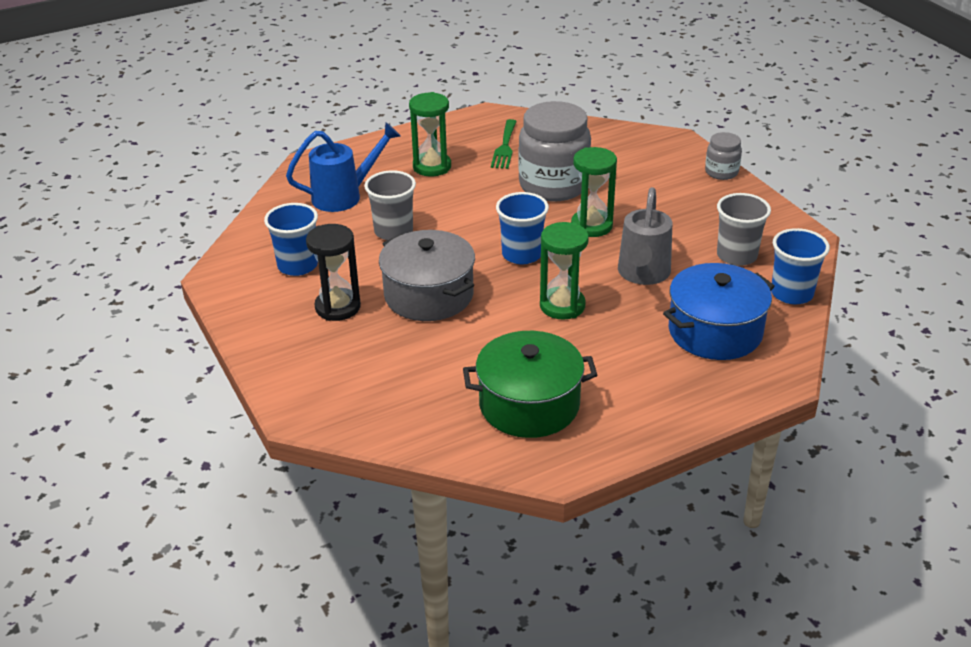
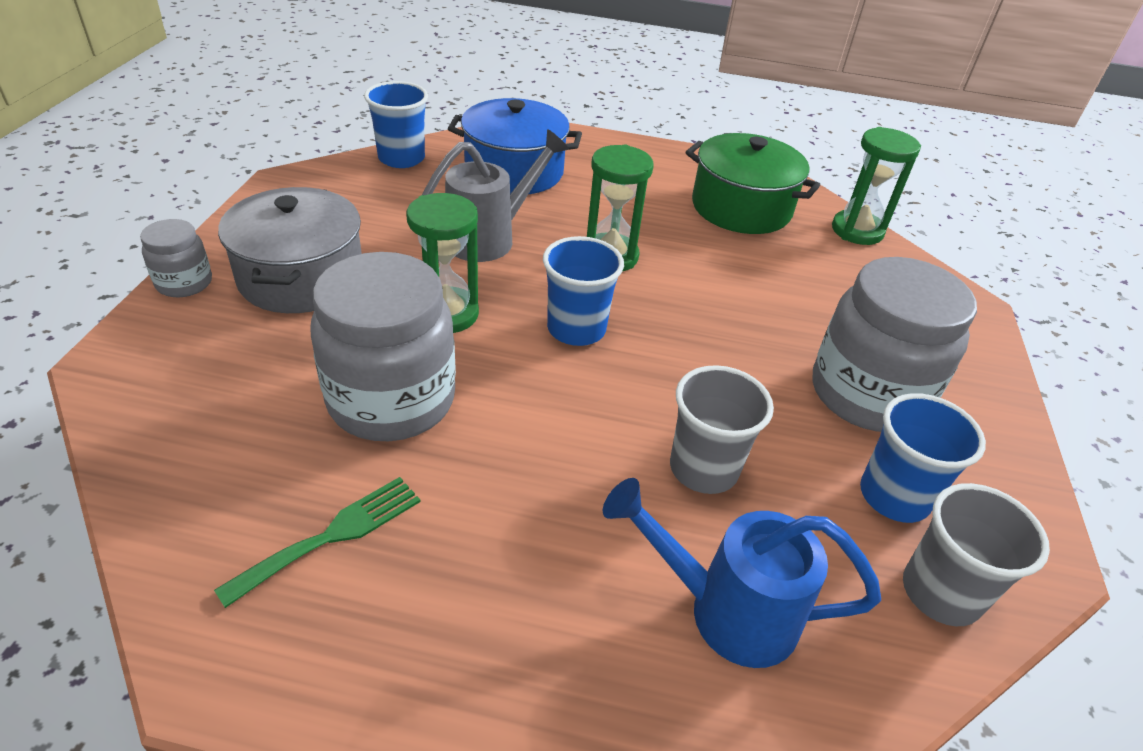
camera: 145 degrees left, 5 degrees up
(338, 307) = (867, 394): black hourglass -> grey jar
(429, 295) = (740, 345): grey pot -> grey pot (301, 277)
(432, 167) = (506, 577): green hourglass -> green hourglass (857, 231)
(736, 256) = (376, 203): grey cup -> grey cup (940, 593)

